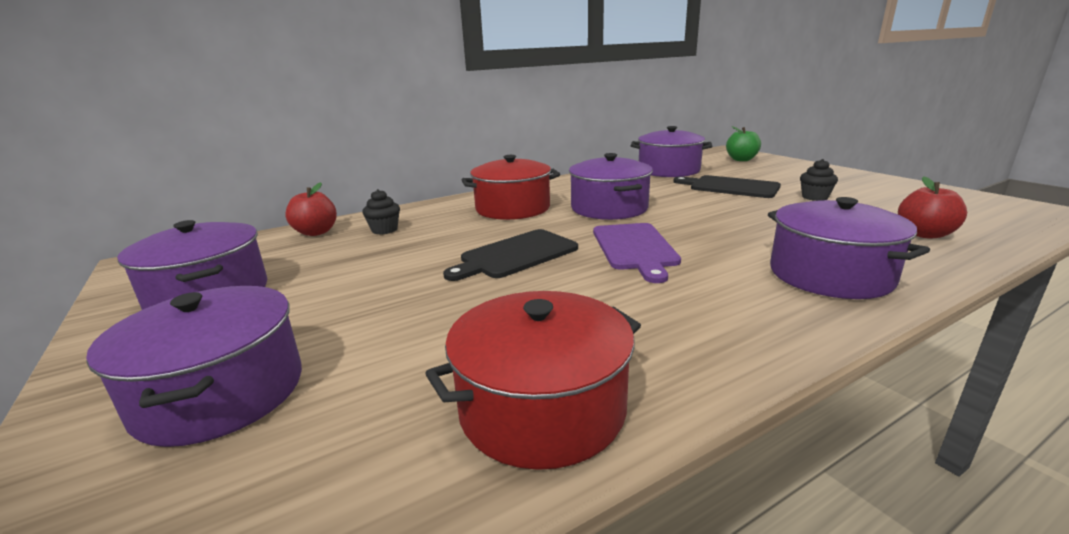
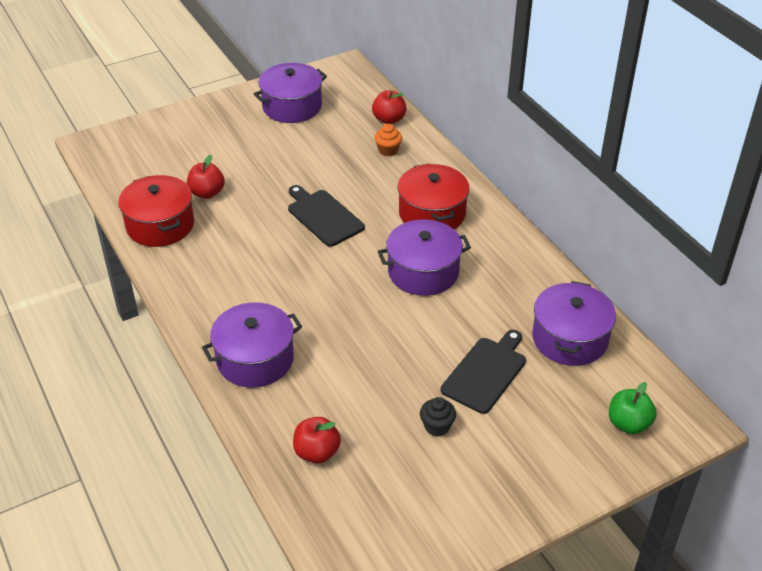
camera: 90 degrees right, 20 degrees up
(220, 393) = (197, 140): purple pot -> none
(384, 230) = (388, 150): black cupcake -> orange cupcake
(435, 356) = (207, 193): none -> red apple
(635, 248) = (323, 274): purple cutting board -> none

